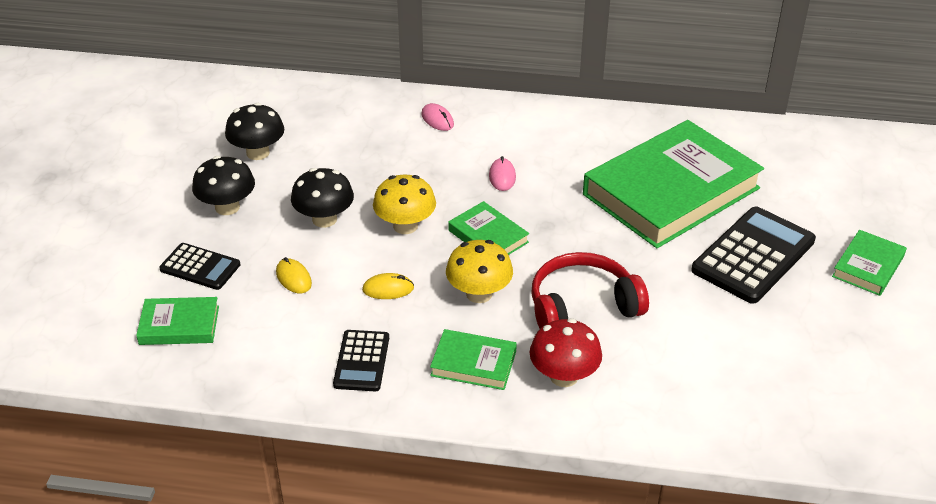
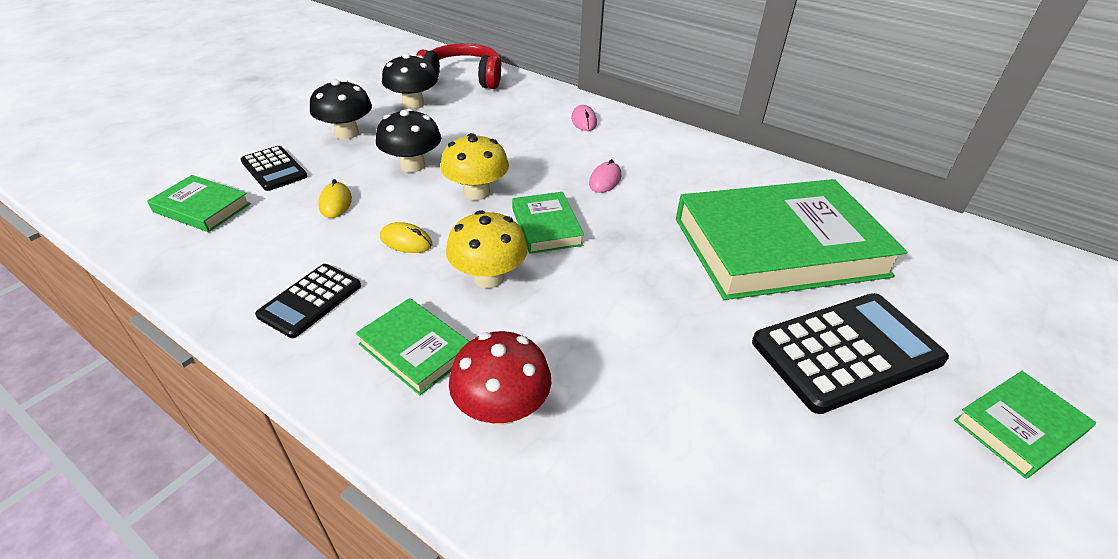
camera: 25 degrees right, 0 degrees up
(582, 306) = (589, 333): red headphones -> red headphones (463, 78)

